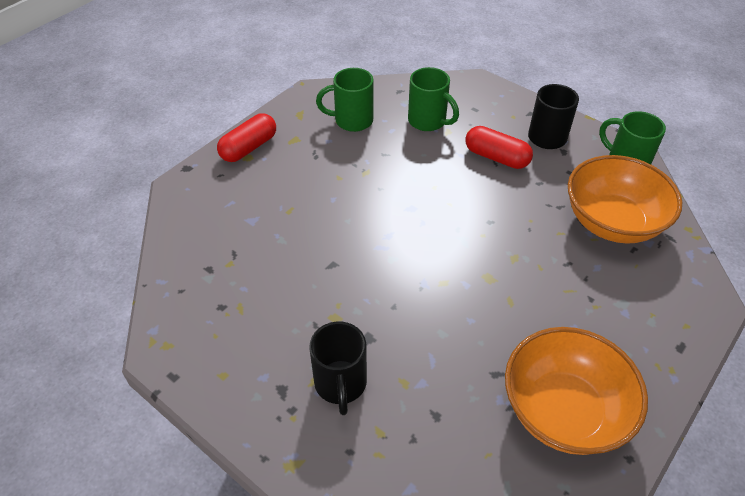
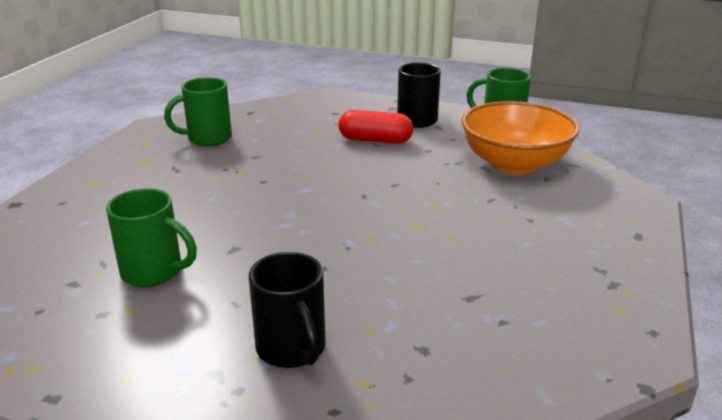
camera: 20 degrees left, 20 degrees down
(249, 148) = (92, 176): red capsule -> none
(428, 121) = (291, 127): green mug -> green mug (154, 272)
(563, 411) = (560, 310): orange bowl -> none

